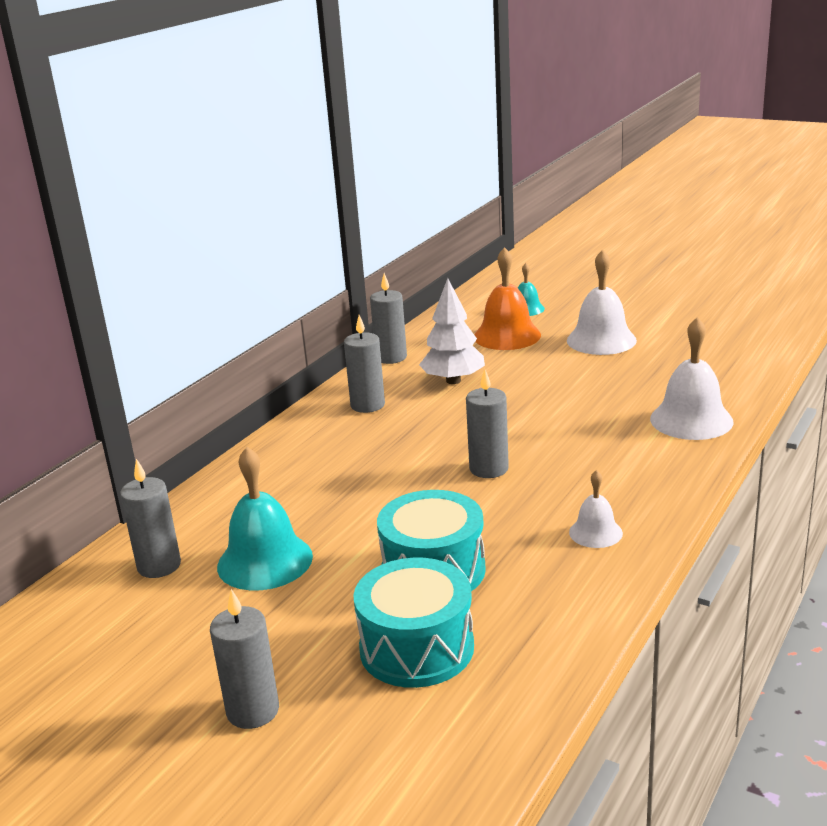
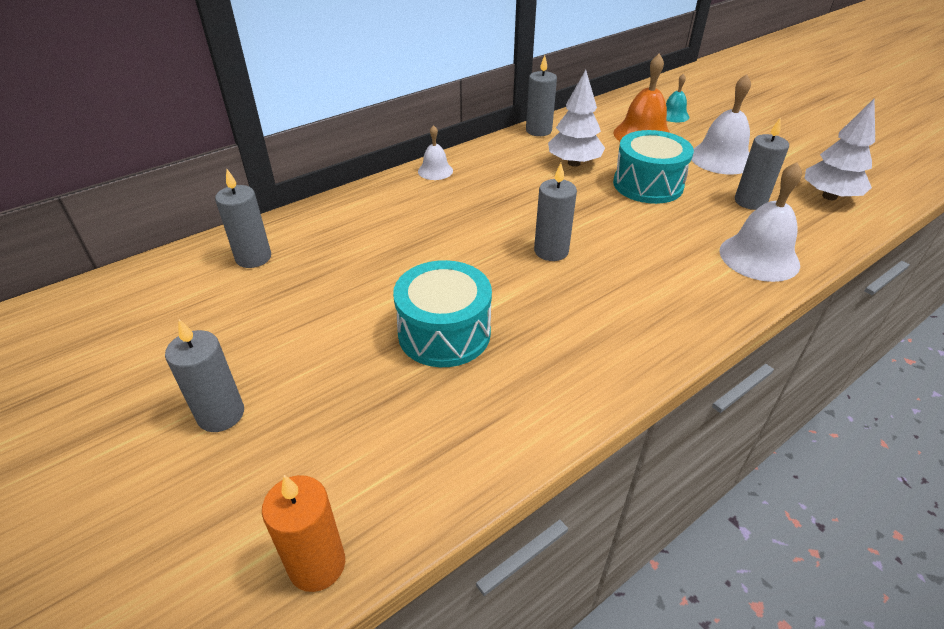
camera: 20 degrees right, 15 degrees up
(265, 561) = (326, 279): turquoise bell -> none
(367, 405) = (494, 166): grey candle -> grey candle (750, 202)
(416, 648) = (381, 404): turquoise drum -> turquoise drum (648, 185)
(457, 786) = (317, 564): none -> orange candle
(595, 532) = (603, 343): white bell -> white bell (435, 171)
(723, 350) = (829, 196): none -> white tree

